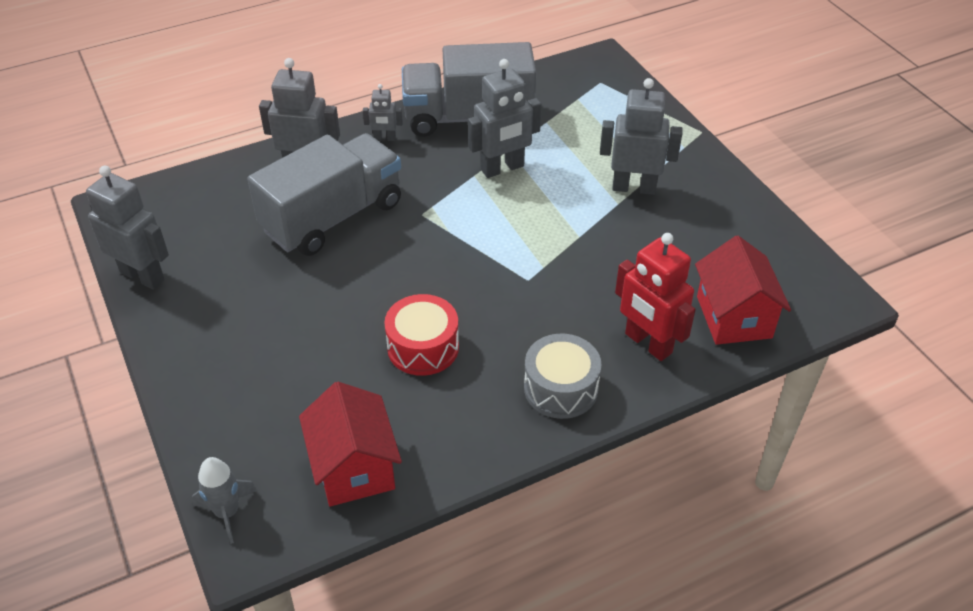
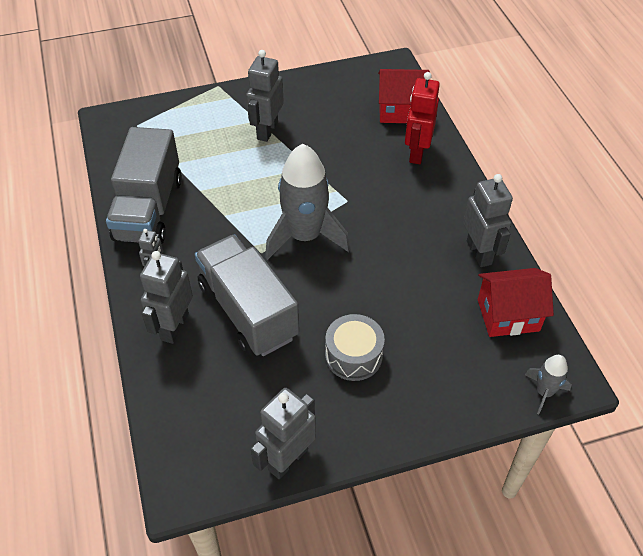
camera: 80 degrees left, 5 degrees up
(423, 347) = (403, 266): red drum -> none
(455, 248) = (305, 236): none -> grey rocket
(502, 168) = (222, 197): grey robot -> grey robot (479, 252)
(560, 388) = (449, 200): grey drum -> grey drum (353, 355)
(648, 343) = (417, 152): red robot -> red robot turned 135 degrees clockwise

